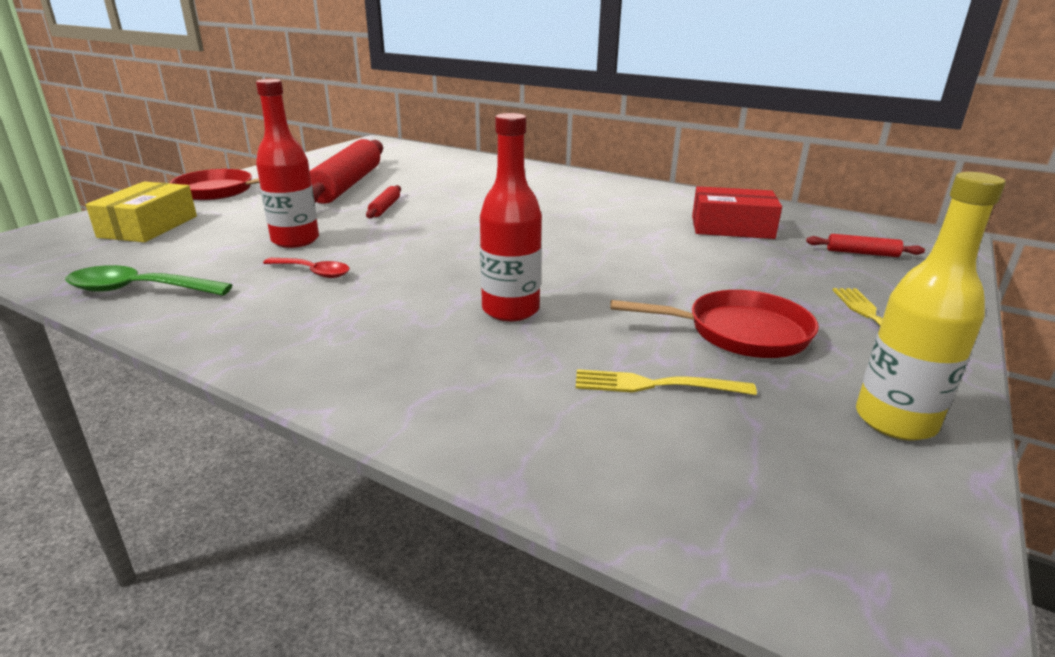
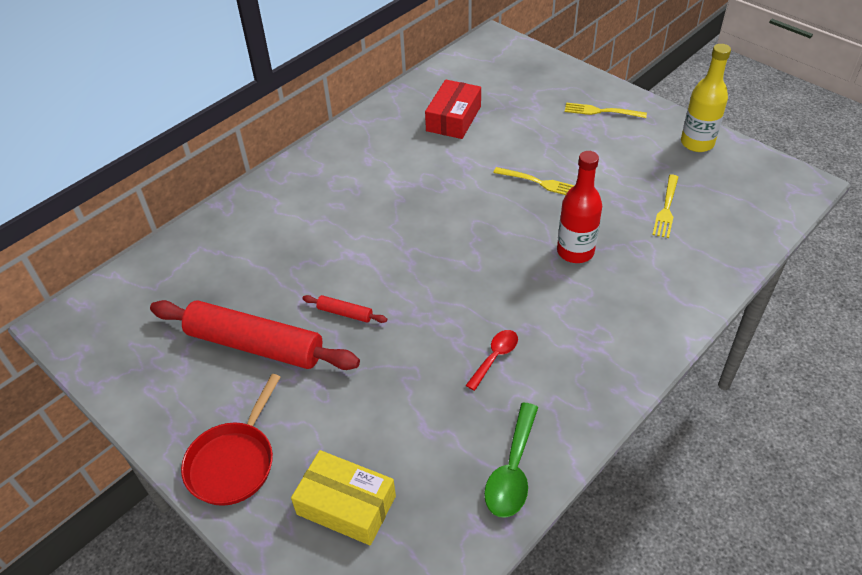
camera: 75 degrees left, 20 degrees up
(295, 240) = (419, 375): red bottle -> none
(645, 281) = (539, 182): none -> yellow fork
(740, 332) = (613, 163): red pan -> none
(862, 253) = (512, 80): red rolling pin -> none

